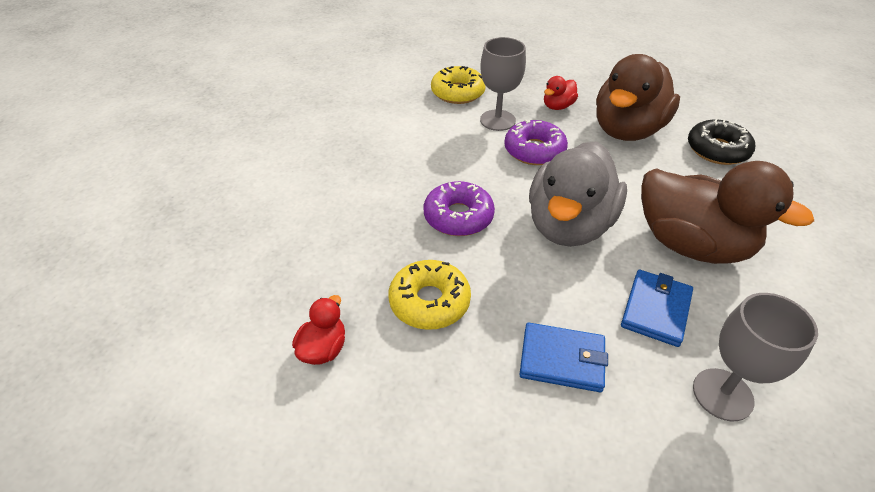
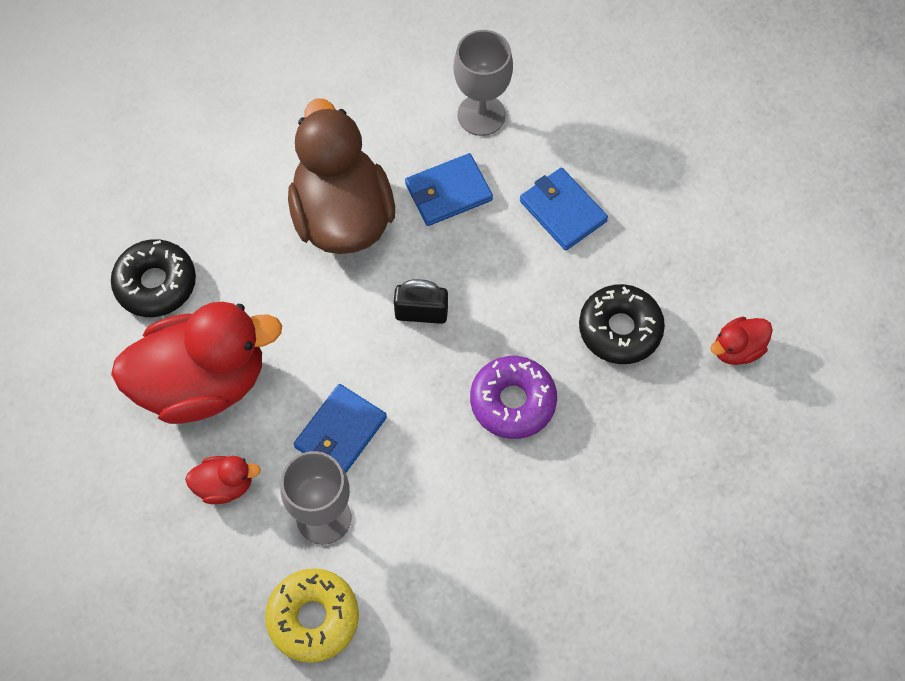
camera: 140 degrees left, 20 degrees up
(429, 302) = (620, 329): yellow donut -> black donut
(534, 150) = (340, 432): purple donut -> blue wallet
(569, 225) = (421, 313): grey duck -> black padlock
(627, 130) = (203, 382): brown duck -> red duck

